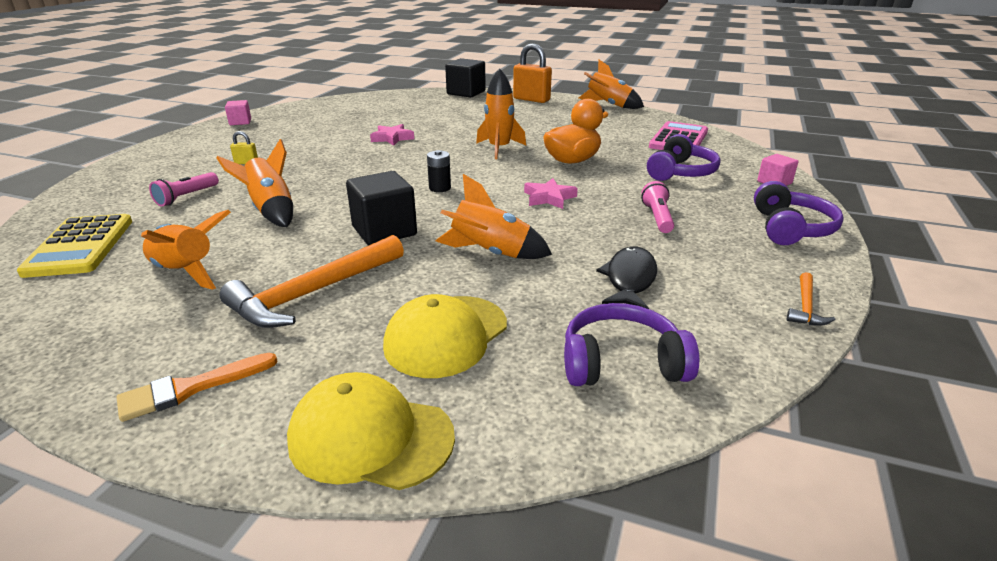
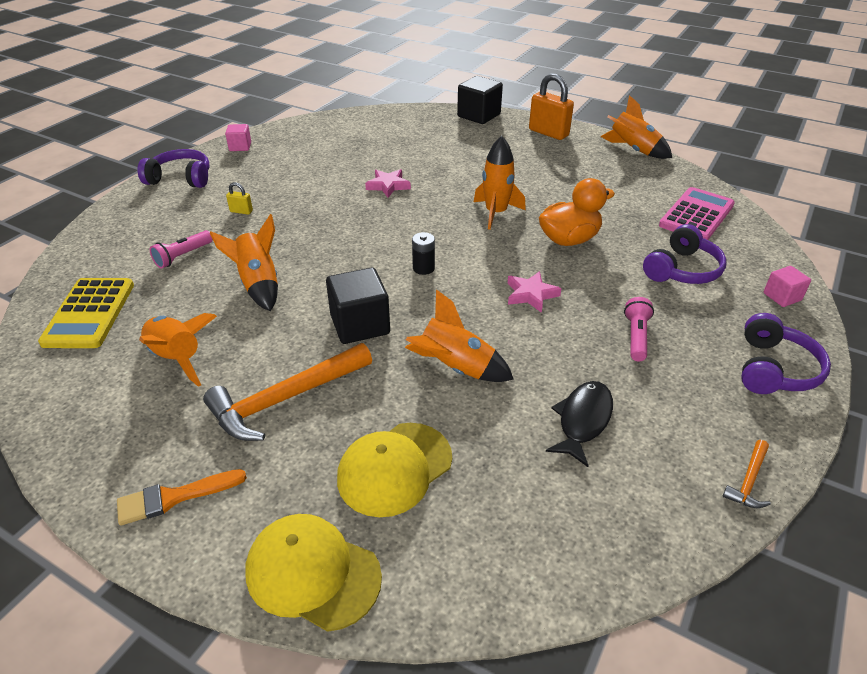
camera: 10 degrees right, 10 degrees up
(621, 362) = (546, 524): purple headphones -> purple headphones (181, 178)

